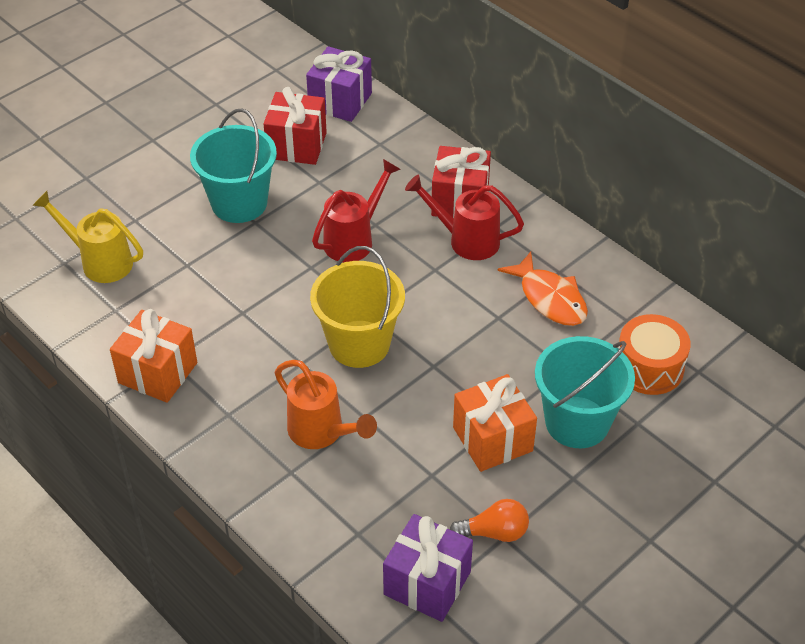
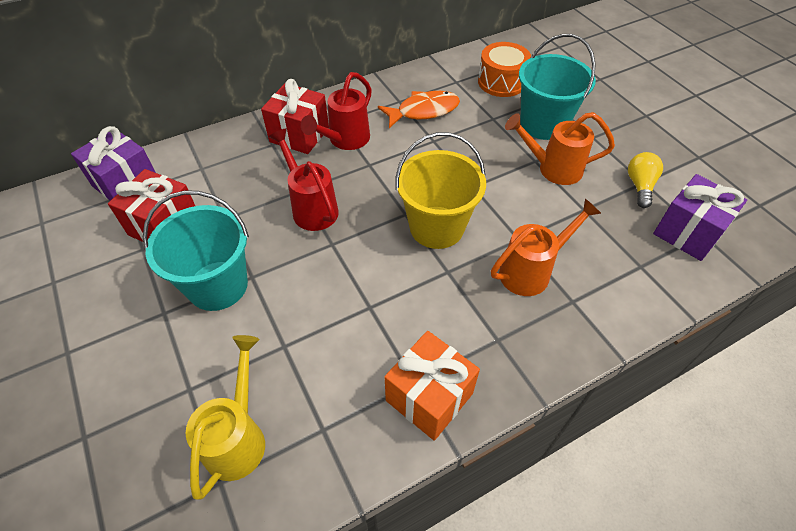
camera: 75 degrees left, 5 degrees up
(100, 261) = (238, 437): yellow watering can -> yellow watering can turned 150 degrees clockwise
(492, 439) = (553, 169): orange gift -> orange watering can
(494, 532) = (640, 186): orange light bulb -> yellow light bulb

